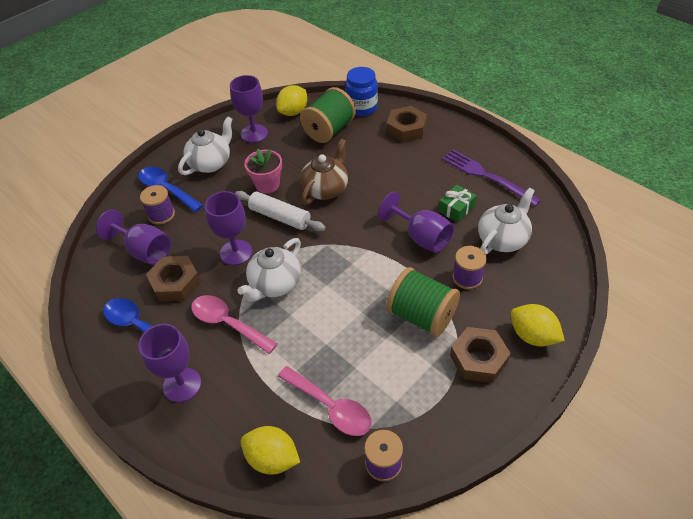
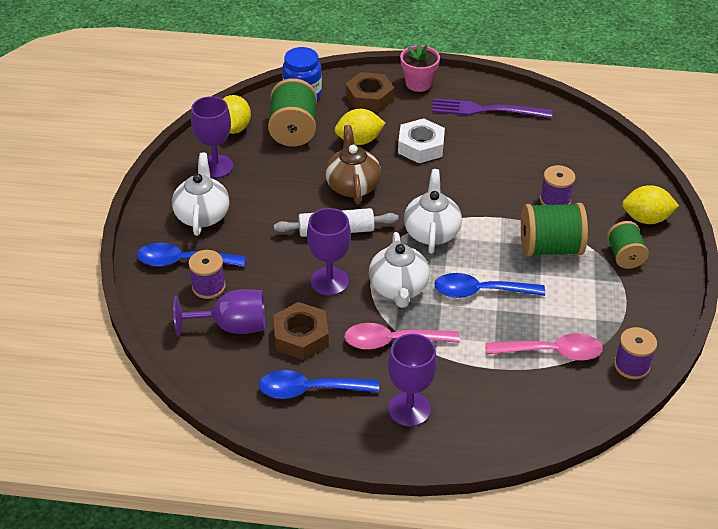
camera: 40 degrees left, 5 degrees down
(267, 185) = (289, 208): pink flower pot -> pink flower pot (418, 84)
(272, 458) = (547, 413): yellow lemon -> yellow lemon (359, 141)
(329, 321) = (480, 291): none -> blue spoon
(405, 182) = (420, 146): none -> white nut
(421, 237) = (484, 187): purple goblet -> none
(456, 209) = (489, 149): green gift -> none
(478, 359) = (624, 256): brown nut -> green spool
(503, 239) = (552, 156): white teapot -> white teapot (431, 232)

